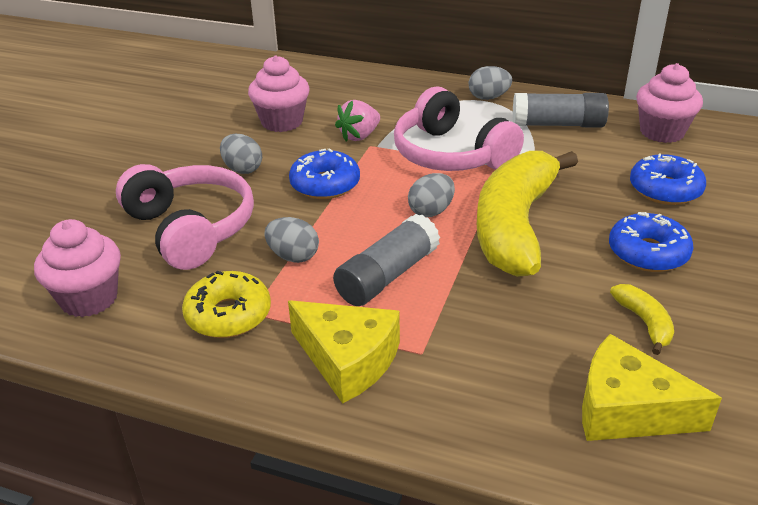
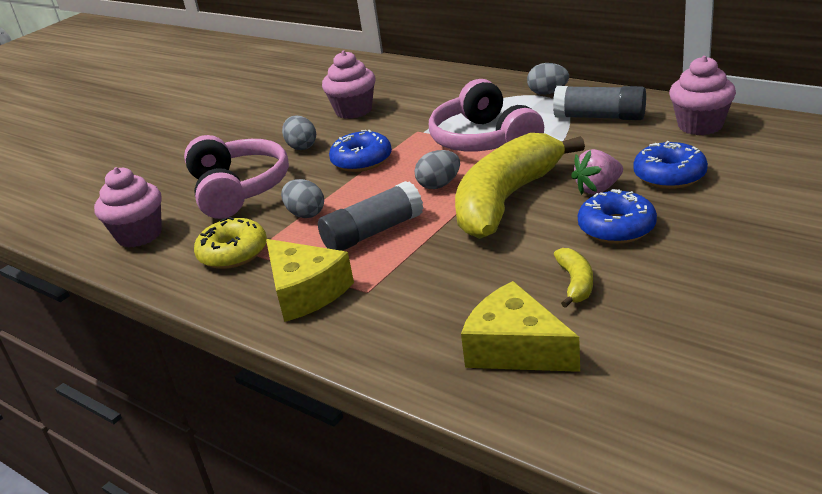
camera: 20 degrees right, 5 degrees down
(359, 136) = (412, 123): pink strawberry -> pink strawberry (598, 189)

